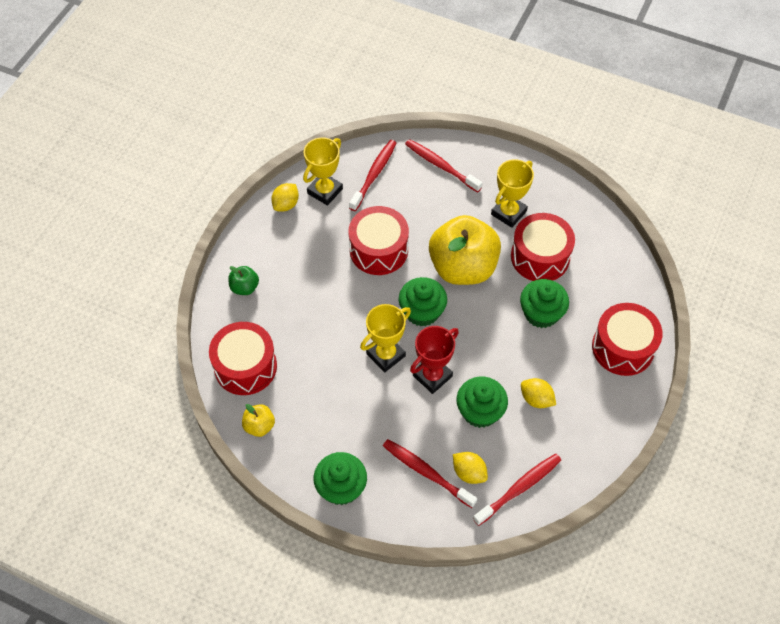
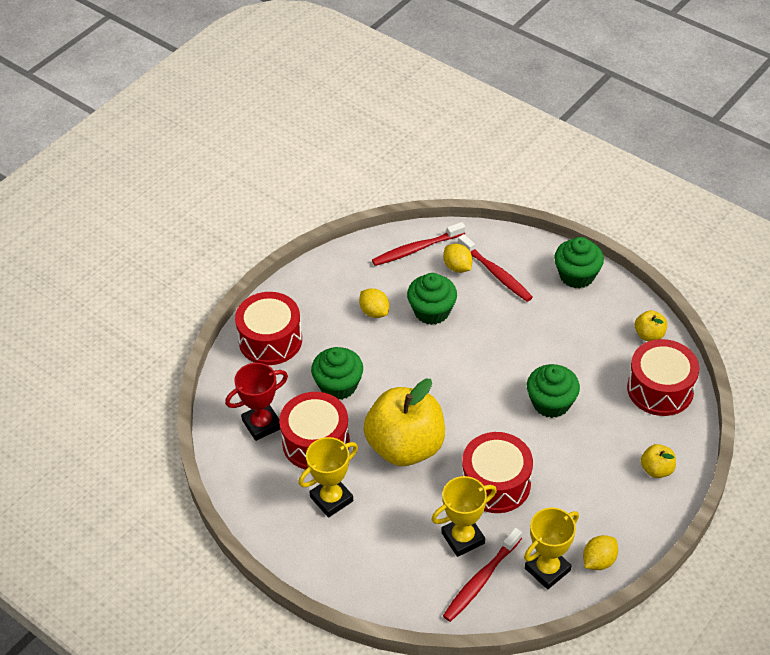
camera: 165 degrees left, 10 degrees down
(244, 287) = (656, 469): green apple -> yellow apple
(386, 355) = (512, 375): yellow trophy -> yellow trophy (463, 538)
(422, 311) = (463, 409): green cupcake -> green cupcake (551, 403)
(432, 376) = (469, 348): red trophy -> red trophy (262, 424)
(441, 166) = (393, 575): red toothbrush -> none

